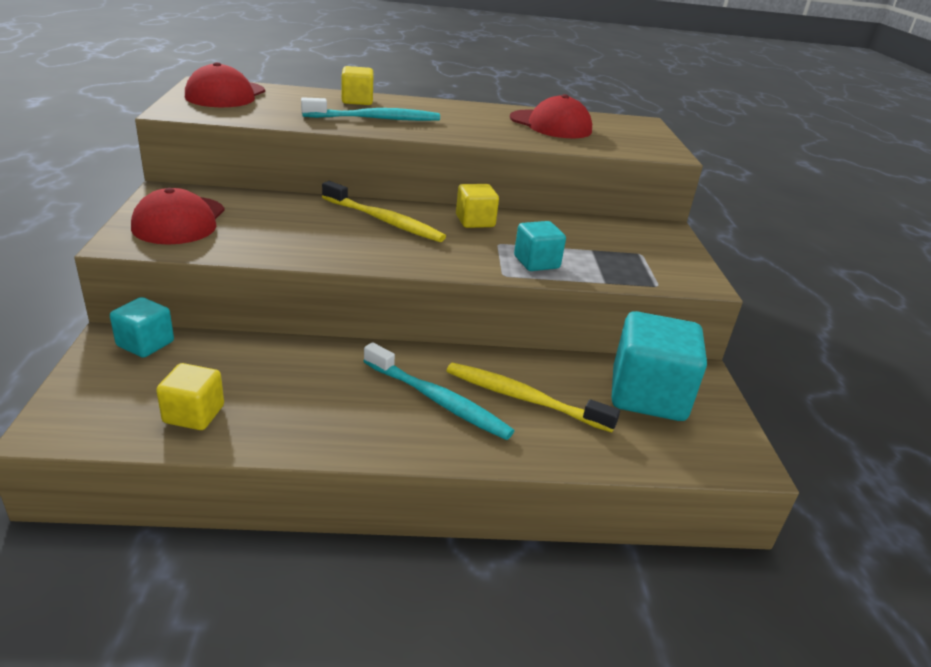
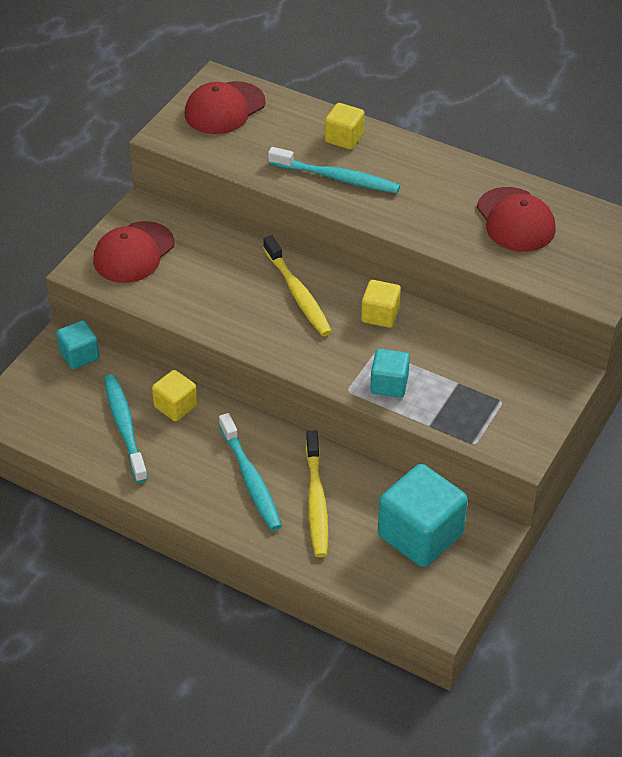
camera: 35 degrees right, 15 degrees up
(194, 414) = (82, 432): yellow cube -> yellow cube (175, 406)
(249, 394) = (125, 427): none -> turquoise toothbrush
(524, 398) = (316, 501): yellow toothbrush -> yellow toothbrush turned 150 degrees counterclockwise

